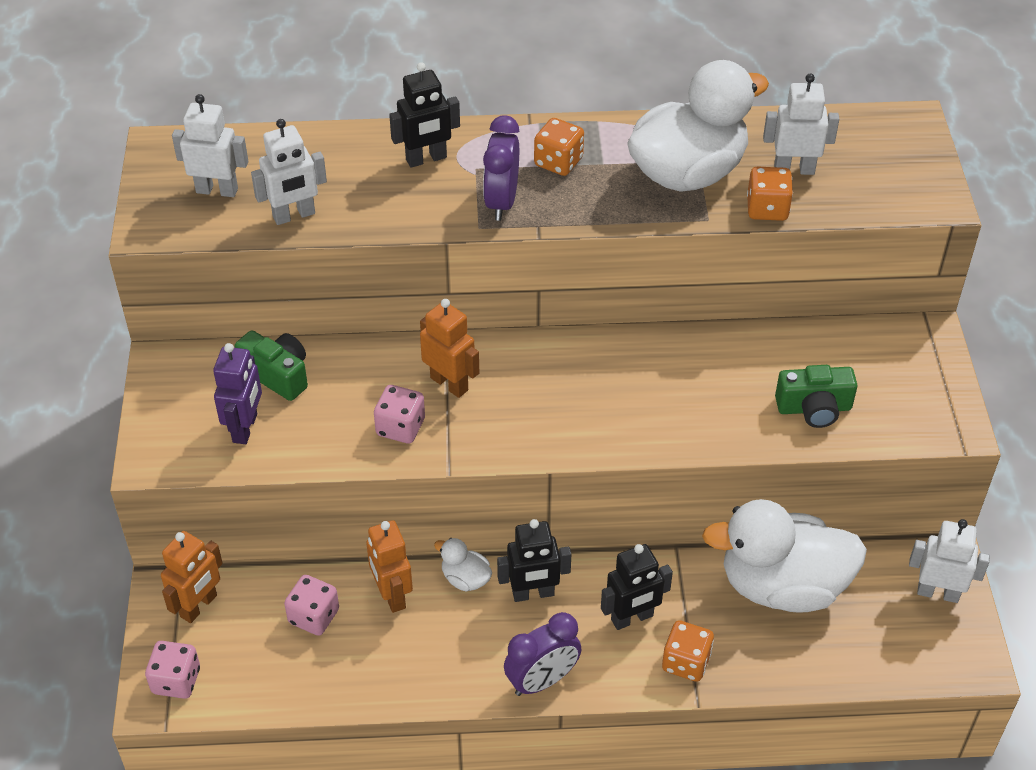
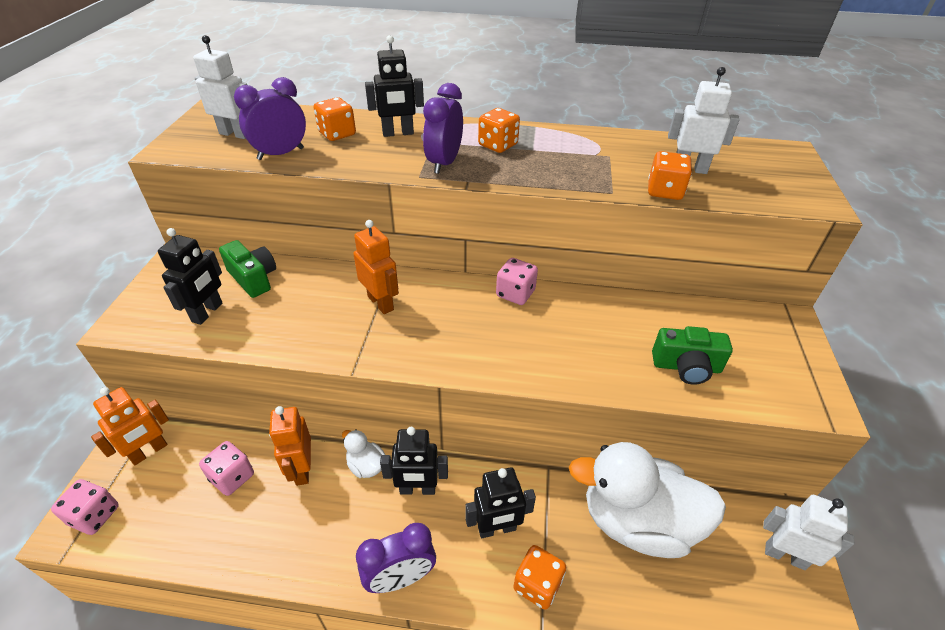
camera: 10 degrees right, 5 degrees down
(245, 428) = (207, 312): purple robot -> black robot
(294, 215) = (280, 154): white robot -> purple clock
(349, 171) = (337, 134): none -> orange dice
(400, 427) = (328, 330): pink dice -> pink dice (515, 293)
(688, 173) = (600, 162): white duck -> none

